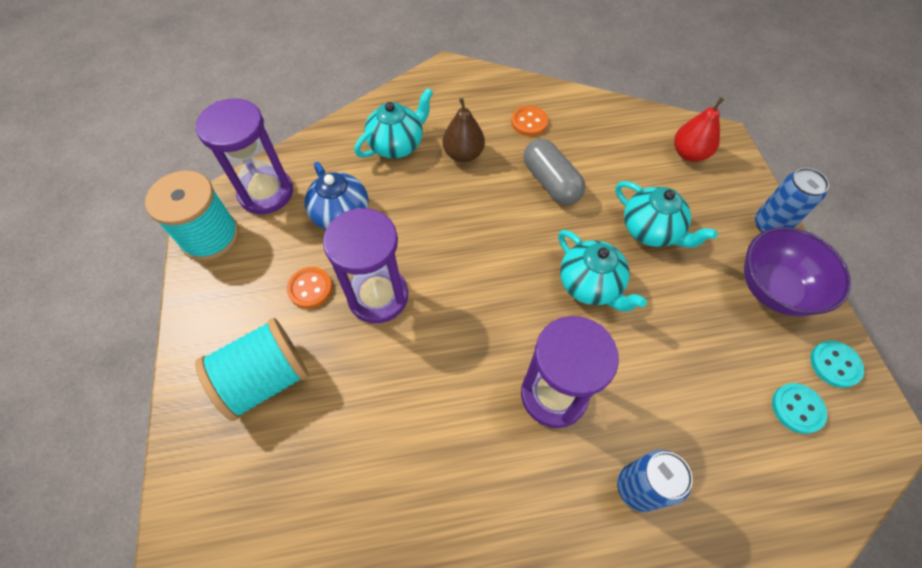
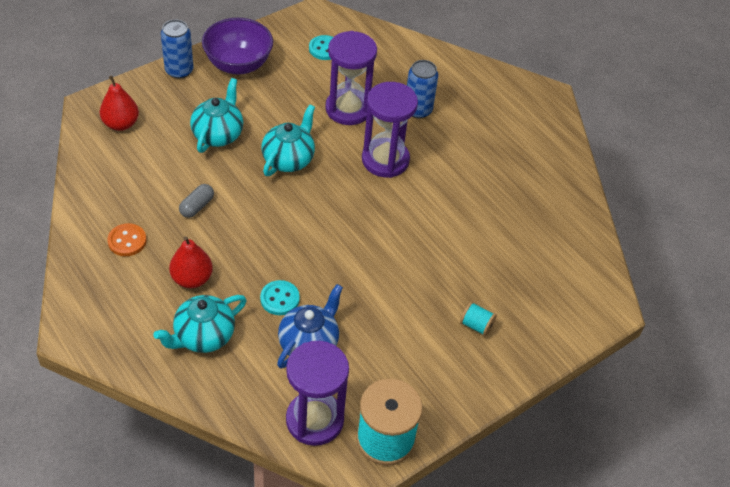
camera: 120 degrees left, 10 degrees down
(265, 379) = (476, 325): turquoise spool -> turquoise spool, size x0.45
(310, 288) = (390, 333): orange button -> none
(378, 296) = (371, 284): purple hourglass -> purple hourglass (348, 109)
(397, 145) = (203, 336): turquoise teapot -> turquoise teapot turned 60 degrees counterclockwise
(463, 154) = (192, 279): brown pear -> red pear
(551, 182) = (197, 206): grey capsule -> grey capsule, size x0.59
(834, 364) = (283, 34): turquoise button -> turquoise button (279, 299)

